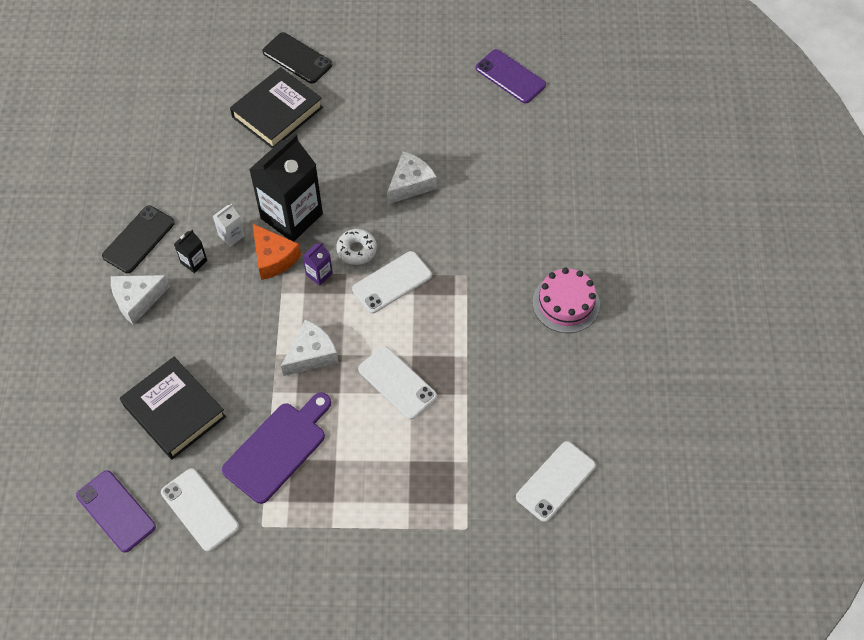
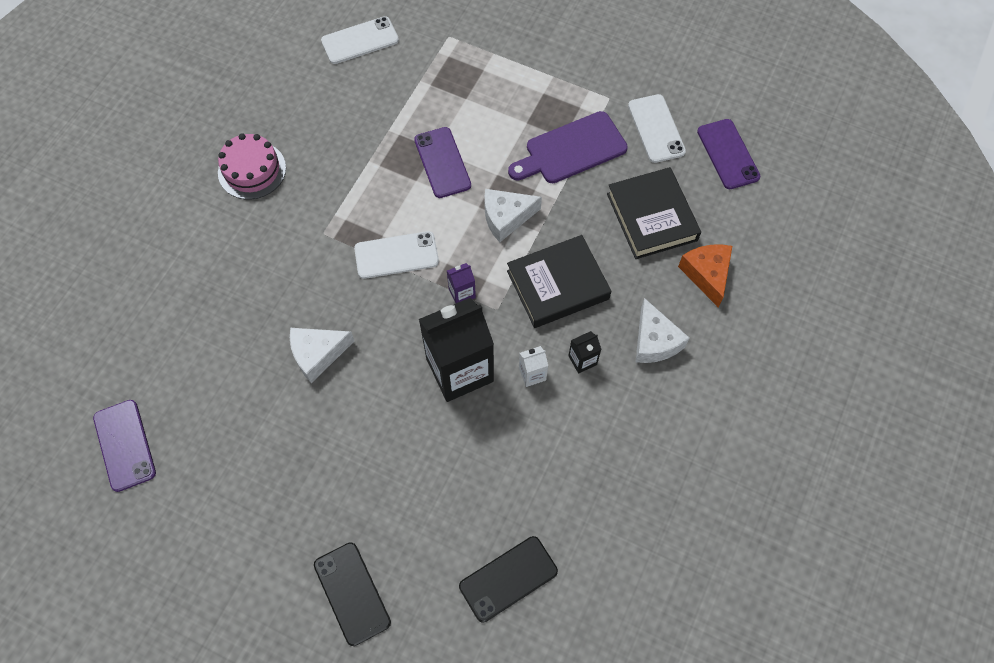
camera: 155 degrees left, 5 degrees up
(137, 300) = (654, 341): white cheese -> white cheese turned 75 degrees clockwise
(139, 239) = (632, 412): black phone -> black phone (508, 578)
(273, 258) = (499, 329): orange cheese -> orange cheese (707, 274)
(277, 112) = (414, 518): black book -> black book (558, 285)
(357, 250) = (412, 303): white donut -> none
(397, 383) = (442, 162): white phone -> purple phone

